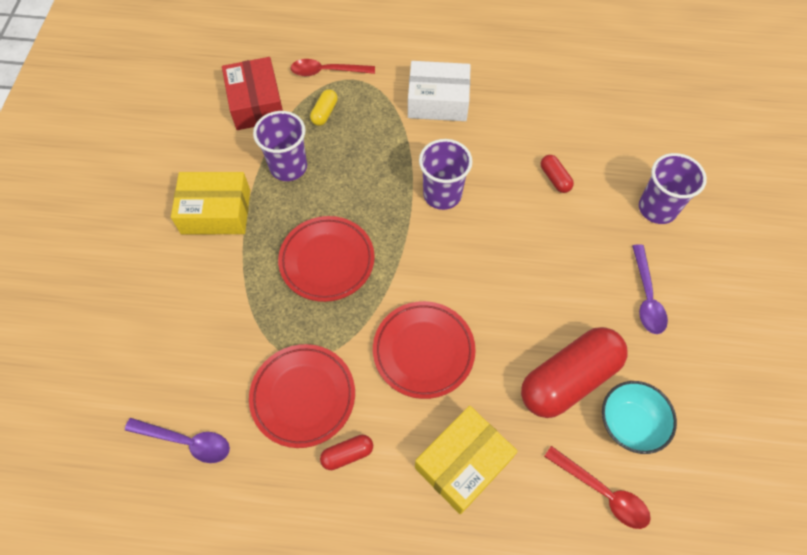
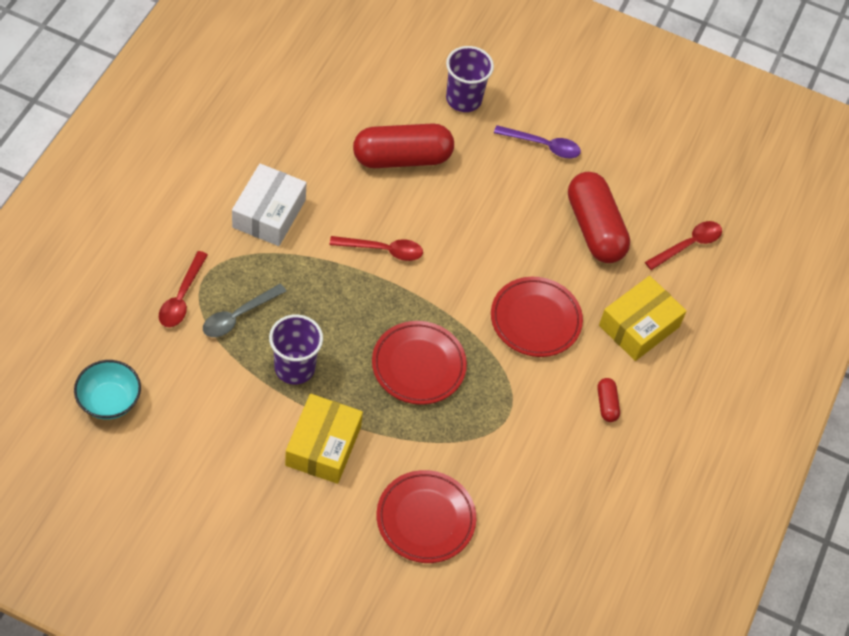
camera: 80 degrees left, 5 degrees down
(186, 441) = (557, 523): purple spoon -> none
(256, 103) = (195, 375): red box -> none
(303, 396) = (546, 422): red plate -> red plate (425, 519)
(324, 113) = (238, 316): yellow capsule -> grey spoon
(442, 194) = (383, 250): purple cup -> red spoon
(463, 463) = (639, 326): yellow box -> yellow box turned 75 degrees clockwise
(555, 178) = (402, 158): red capsule -> red capsule, size x2.30
(630, 423) = (643, 205): turquoise bowl -> turquoise bowl (109, 401)

